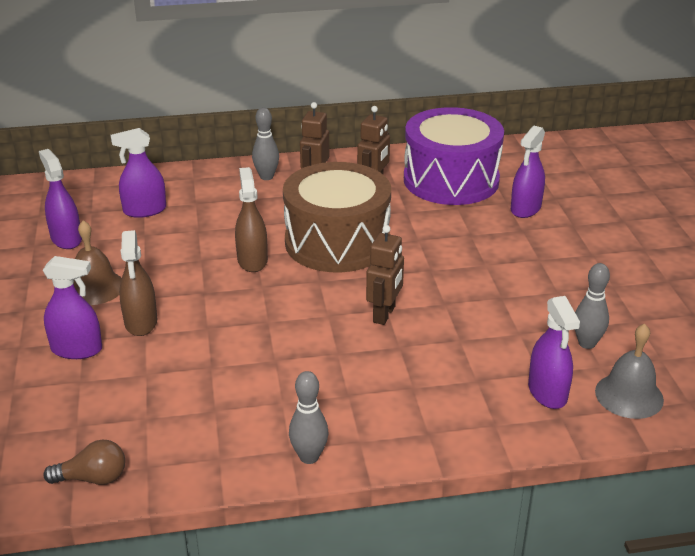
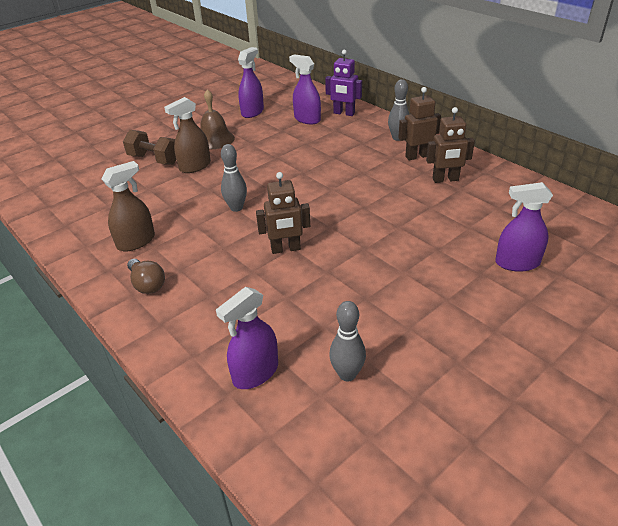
camera: 60 degrees right, 5 degrees up
(77, 349) = (154, 159): purple spray bottle -> brown dumbbell
(93, 478) = (47, 213): brown light bulb -> brown light bulb (147, 284)
(168, 184) = (344, 113): none -> purple robot
(252, 260) = (294, 173): brown spray bottle -> brown spray bottle (136, 241)
(309, 457) = (104, 280): grey bowling pin -> grey bowling pin (236, 208)
(337, 242) = (353, 195): brown drum -> none
(451, 180) = (505, 209): purple drum -> none
(629, 395) = (291, 431): grey bell -> none

